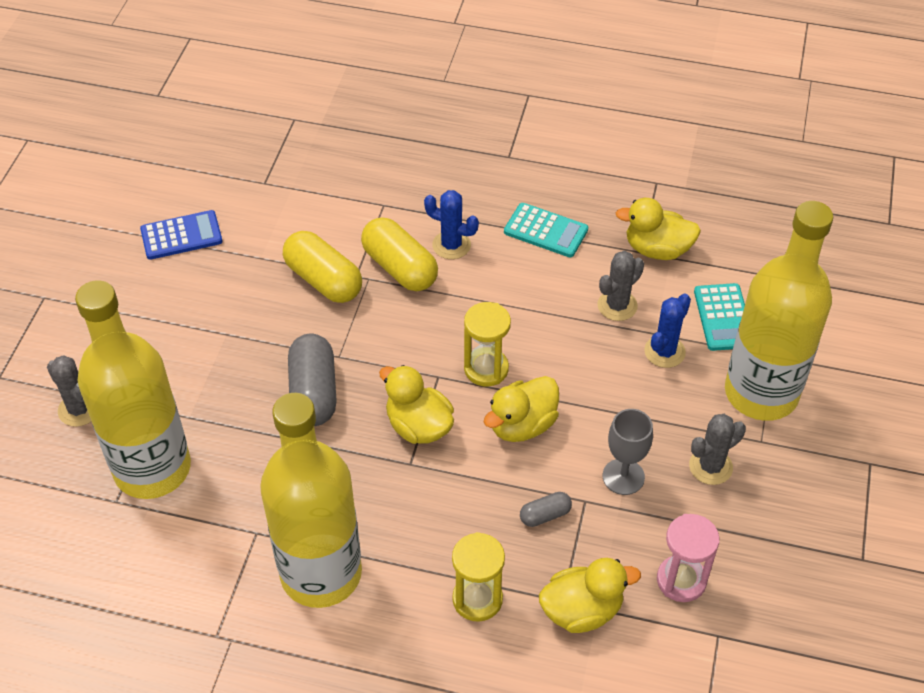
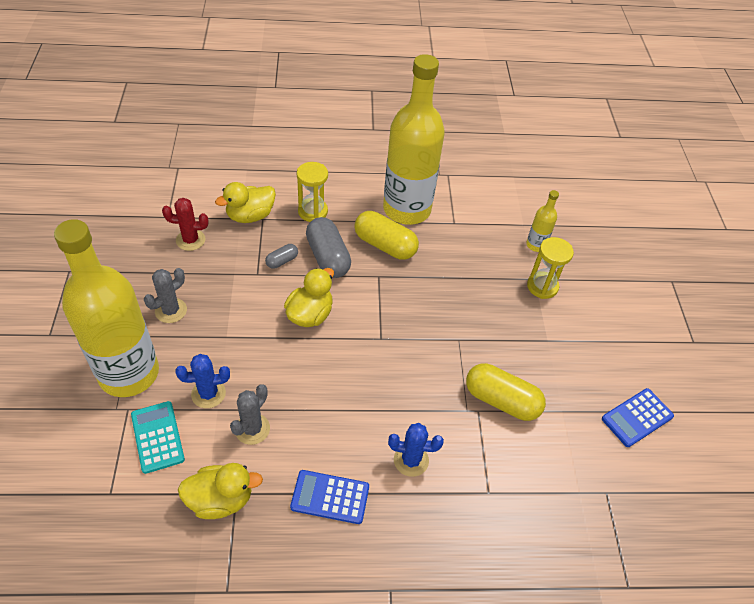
camera: 160 degrees right, 0 degrees up
(79, 409) = (605, 270): grey cactus -> none
(152, 468) = (536, 245): yellow bottle -> yellow bottle, size x0.41
(314, 392) = (463, 310): grey capsule -> grey capsule (328, 257)
(400, 268) = (446, 426): yellow capsule -> yellow capsule (385, 245)
(418, 426) = (382, 300): yellow duck -> none
(486, 369) = (347, 351): yellow hourglass -> yellow hourglass (542, 286)
(545, 231) = (330, 497): turquoise calculator -> blue calculator
(623, 476) = (233, 293): grey goblet -> none
(664, 352) = (208, 393): blue cactus -> blue cactus turned 60 degrees clockwise
(681, 580) = (190, 240): pink hourglass -> red cactus

